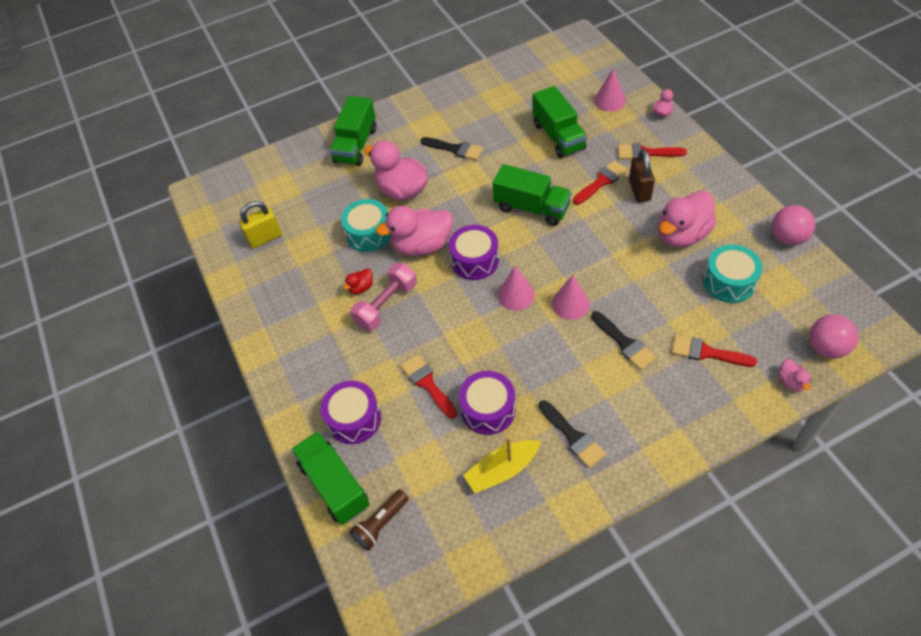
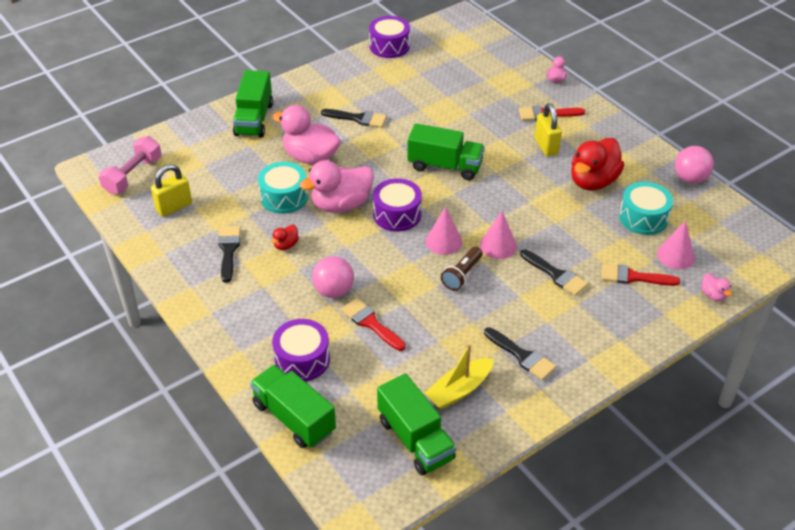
camera: 15 degrees left, 10 degrees down
(306, 289) = (229, 250): none -> black brush
(381, 524) = (348, 446): brown flashlight -> brown flashlight (462, 275)
(386, 305) = (315, 258): pink dumbbell -> pink dumbbell (133, 175)
(488, 409) = (435, 340): purple drum -> purple drum (389, 46)
(558, 136) = (459, 103): green truck -> green truck (415, 439)
(601, 182) = (508, 140): red brush -> none
(610, 101) = (503, 71): pink cone -> pink cone (675, 255)
(639, 190) = (546, 146): brown padlock -> yellow padlock
(682, 234) = (593, 181): pink duck -> red duck
(826, 347) = (740, 265): pink ball -> pink ball (334, 291)

